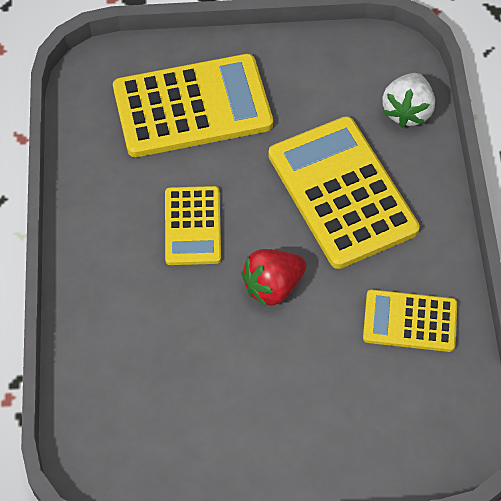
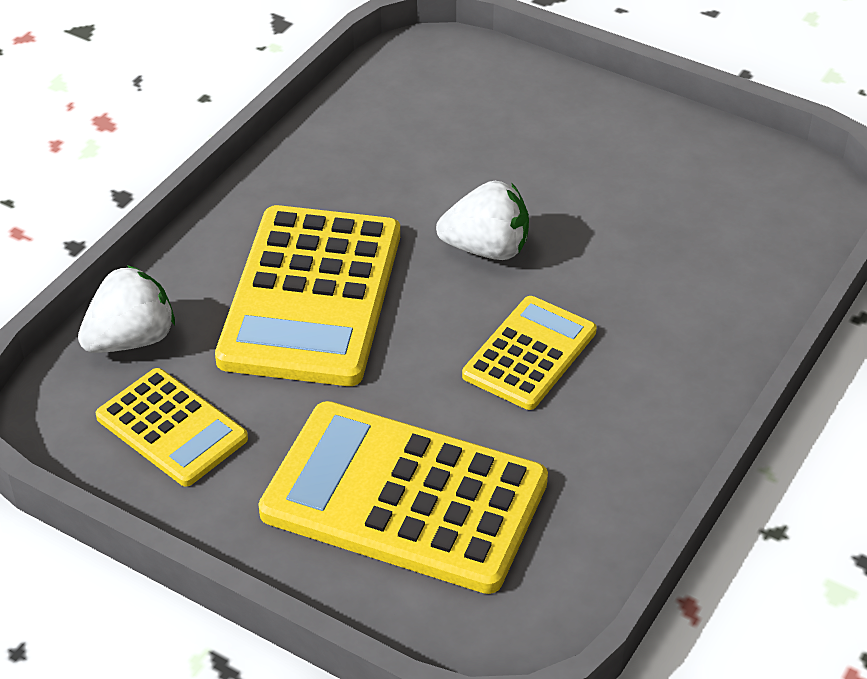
camera: 145 degrees left, 15 degrees down
(273, 286) = (486, 249): red strawberry -> white strawberry
(410, 321) = (368, 152): yellow calculator -> yellow calculator (171, 428)

